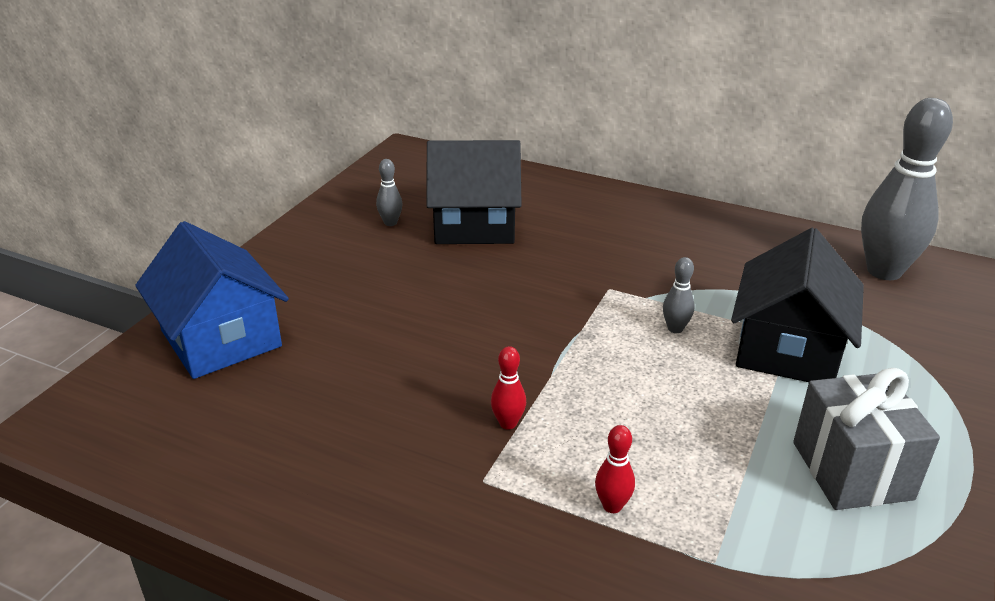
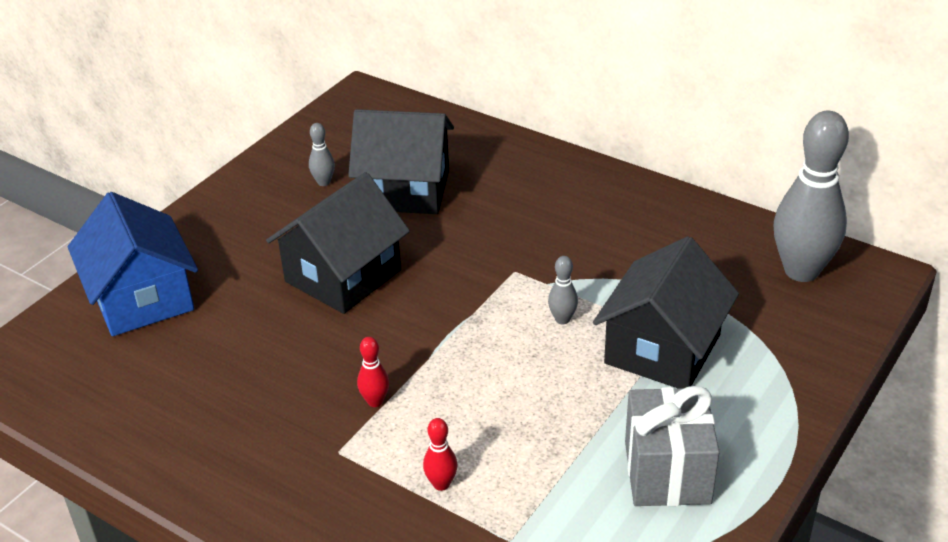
camera: 10 degrees right, 5 degrees up
(435, 303) = (343, 276): none -> black house

